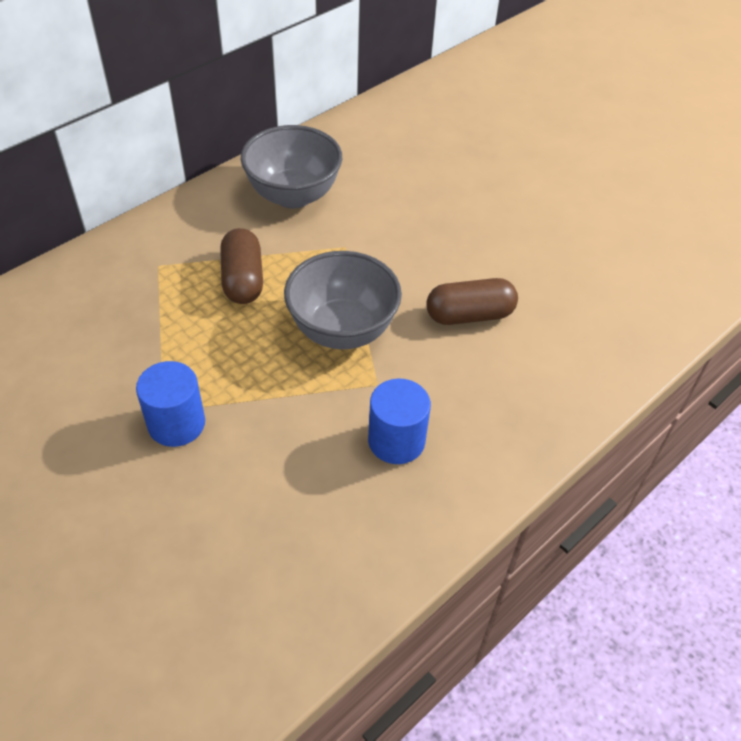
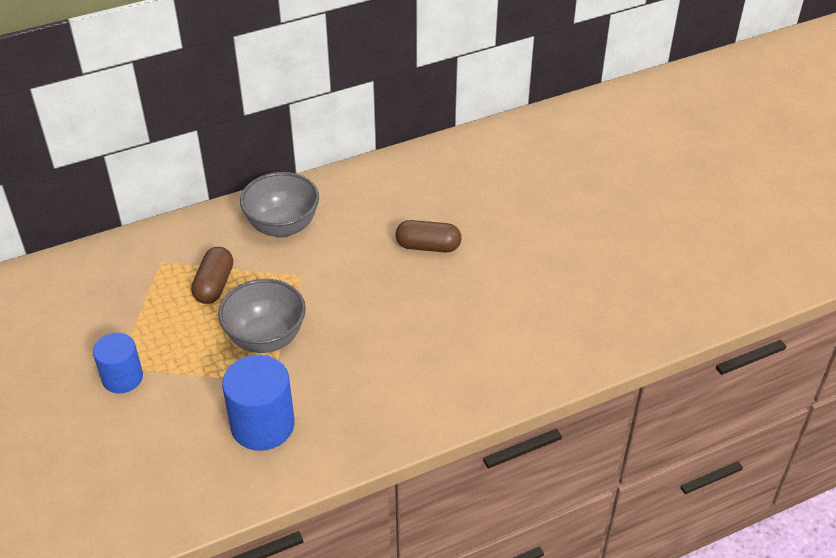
camera: 20 degrees right, 5 degrees down
(396, 440) = (262, 425): blue cylinder -> blue cylinder, size x1.51
(469, 315) = (364, 348): brown capsule -> brown capsule (428, 246)

